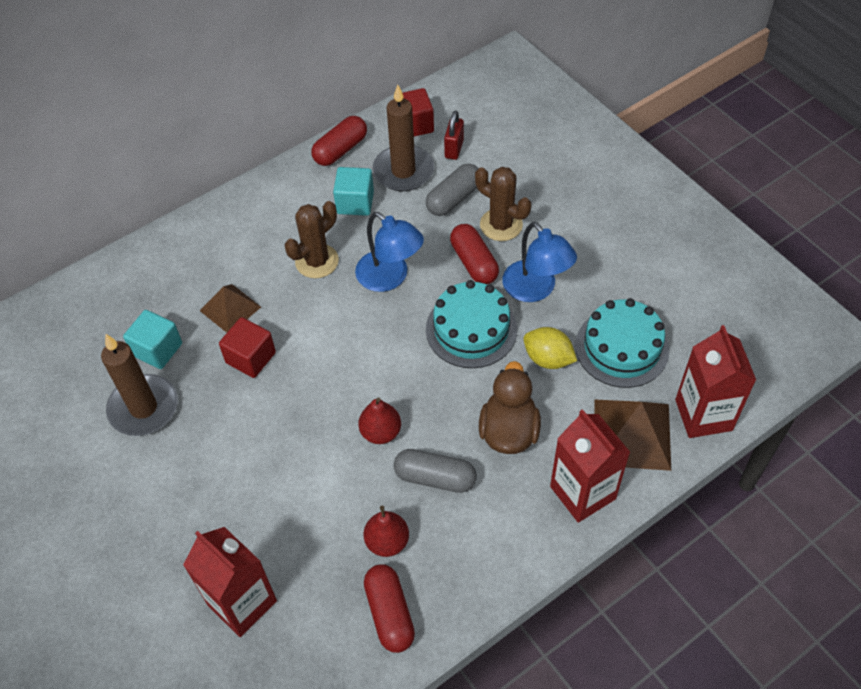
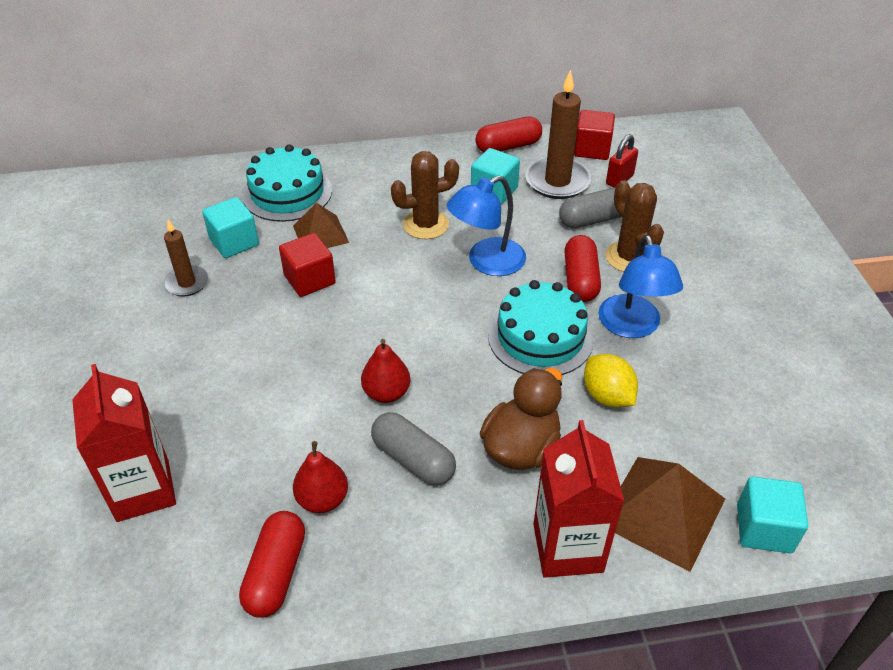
camera: 25 degrees right, 10 degrees down
(143, 408) = (187, 283): brown candle -> brown candle, size x0.59
(390, 277) = (486, 262): blue lamp -> blue lamp turned 75 degrees clockwise
(622, 347) = (699, 418): turquoise cake -> turquoise cake (287, 193)
(703, 415) = (764, 528): red carton -> turquoise cube

